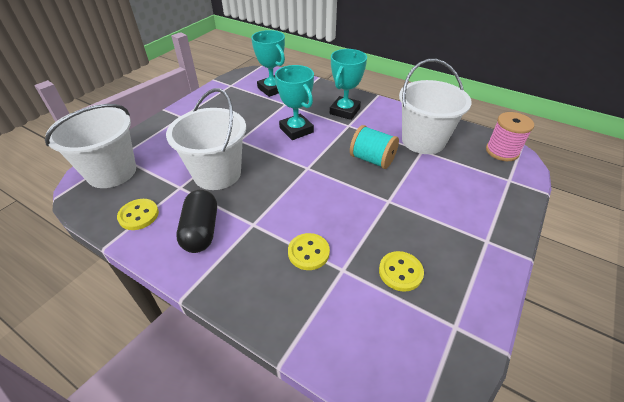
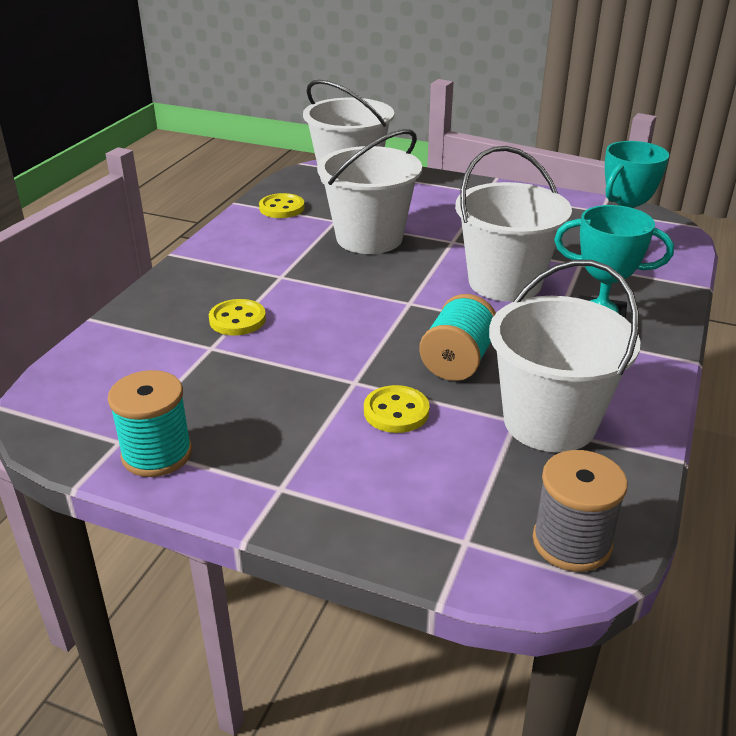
camera: 80 degrees right, 10 degrees down
(201, 230) = (264, 246): black capsule -> none
(296, 130) = (505, 282): turquoise trophy -> white bucket
(400, 272) = (209, 394): yellow button -> yellow button (396, 411)
(466, 302) = (157, 454): none -> turquoise spool
(502, 151) = (571, 542): pink spool -> grey spool

